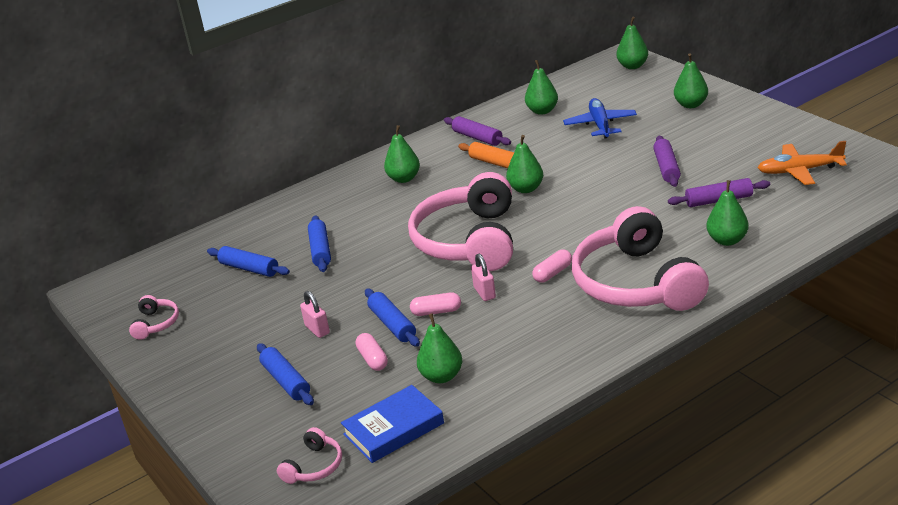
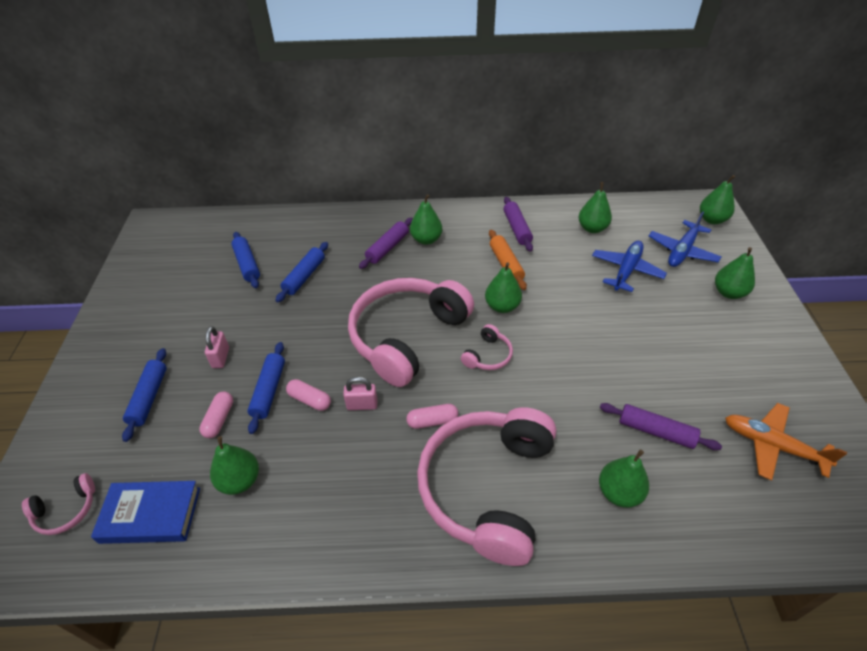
camera: 30 degrees right, 15 degrees up
(156, 323) = (147, 279): pink headphones -> pink headphones (488, 355)
(484, 293) = (362, 405): pink padlock -> pink padlock turned 75 degrees clockwise
(630, 95) = (682, 251): none -> blue plane
(666, 168) = (641, 357): purple rolling pin -> purple rolling pin (387, 248)

